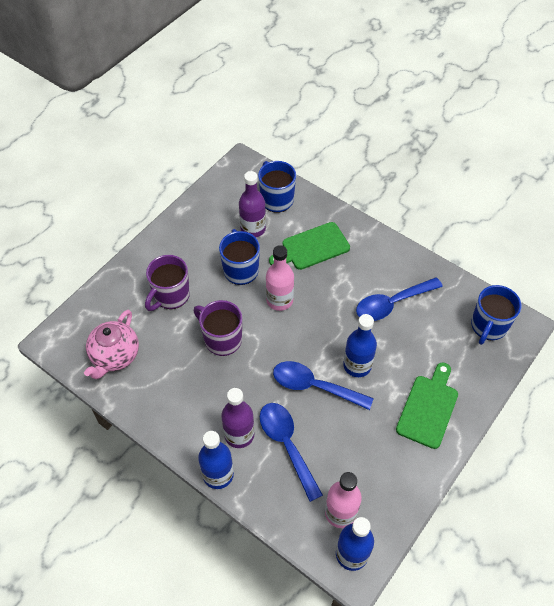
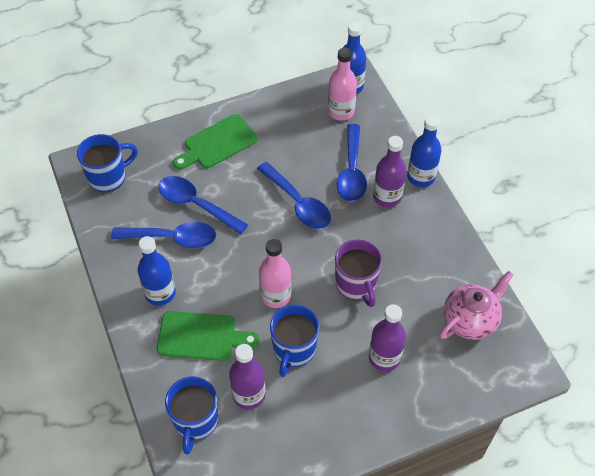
camera: 150 degrees left, 0 degrees up
(171, 296) = (384, 357): purple mug -> purple bottle
(357, 365) = (248, 201): blue bottle -> blue bottle (160, 293)
(398, 340) = (196, 204): none -> blue spoon

